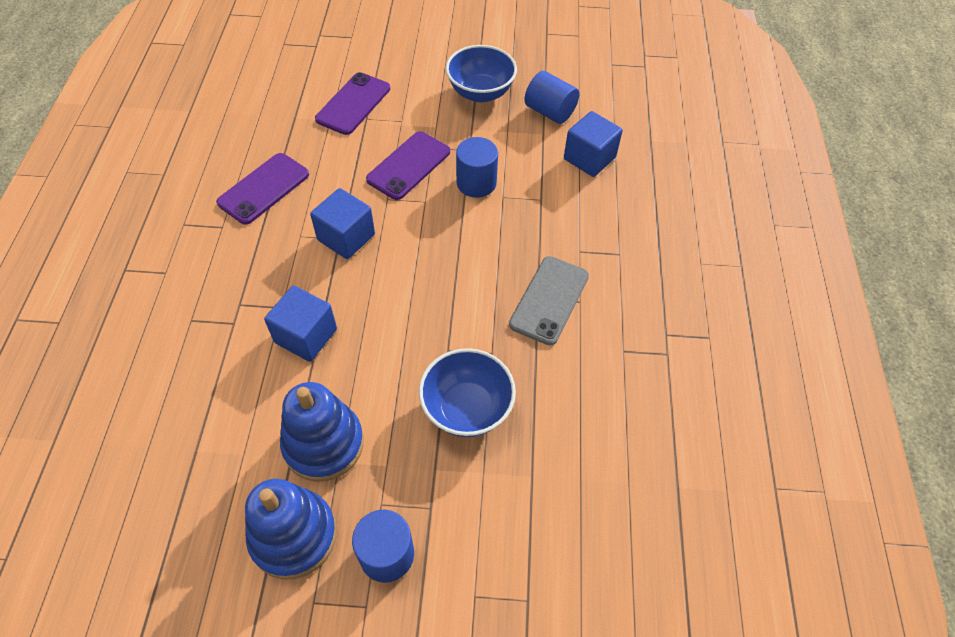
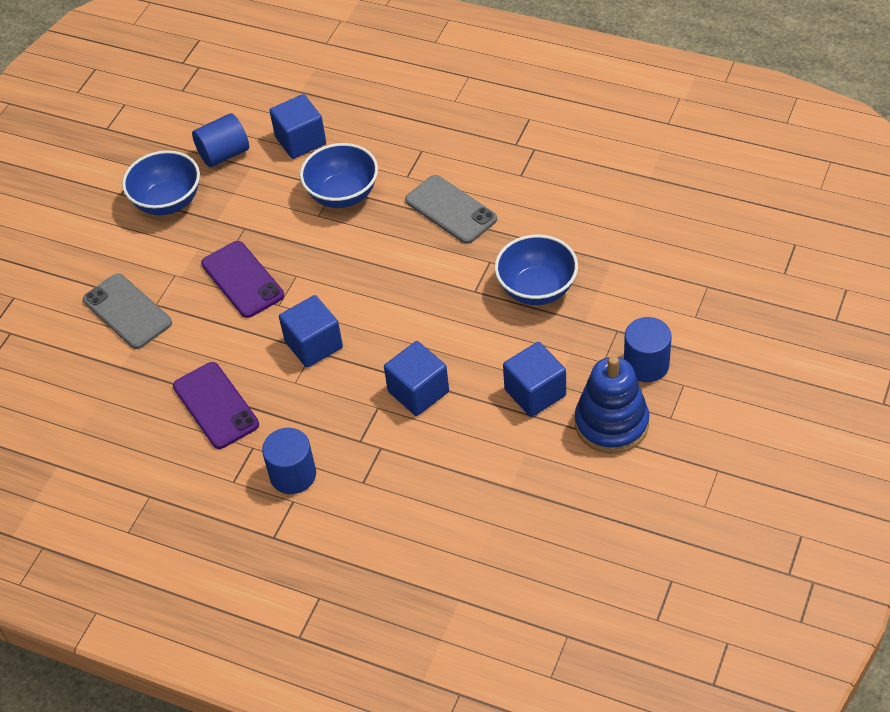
camera: 65 degrees left, 5 degrees down
(323, 444) = (535, 392): blue stacking toy -> blue cube
(353, 104) = (127, 311): purple phone -> grey phone
(476, 183) = (291, 231): blue cylinder -> blue cylinder (293, 475)
(535, 208) = (342, 195): none -> blue bowl

